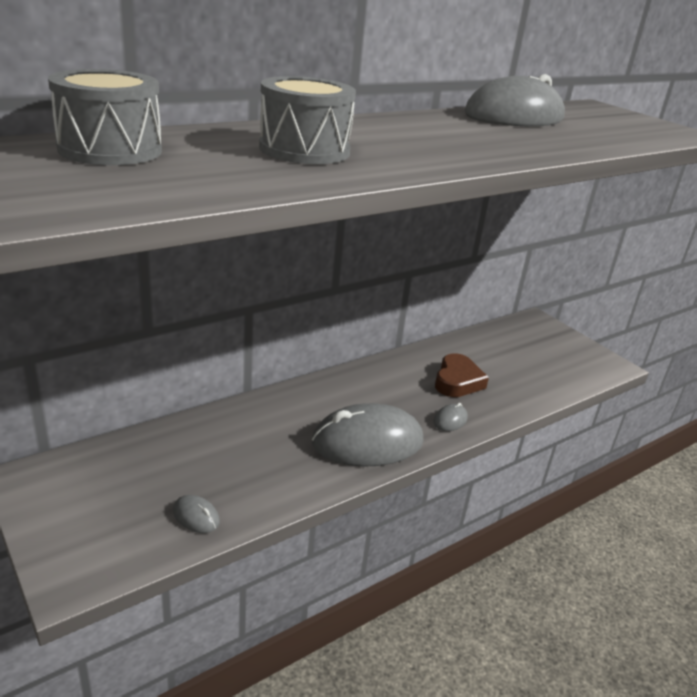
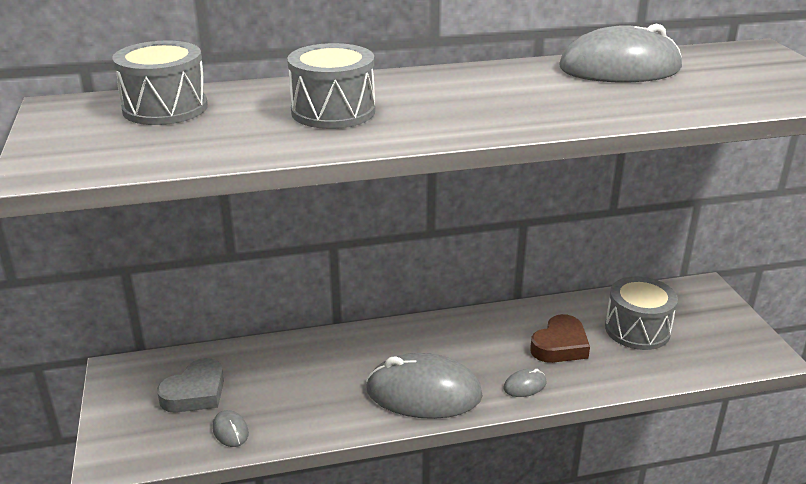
camera: 25 degrees right, 0 degrees up
(134, 484) = (195, 393): none -> grey heart
(508, 359) = (637, 329): none -> grey drum

